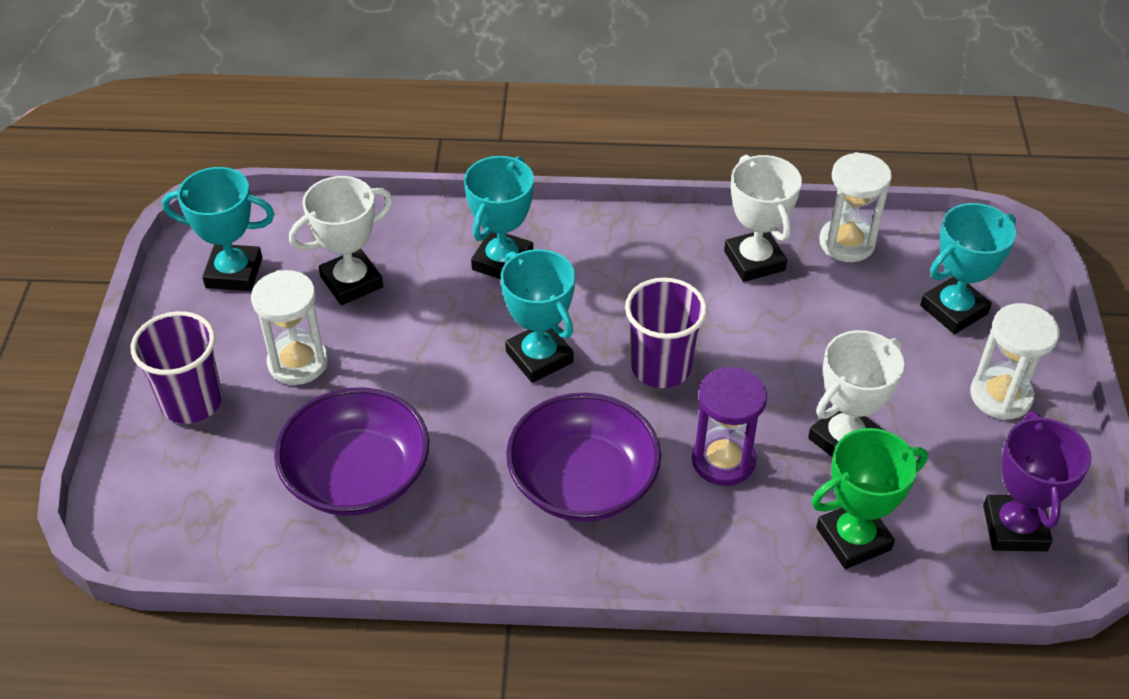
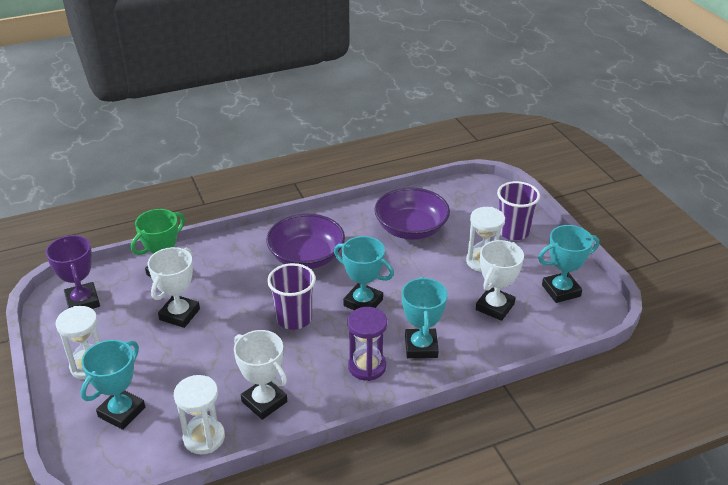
camera: 155 degrees right, 10 degrees down
(723, 460) = (241, 286): purple hourglass -> purple hourglass (367, 366)

